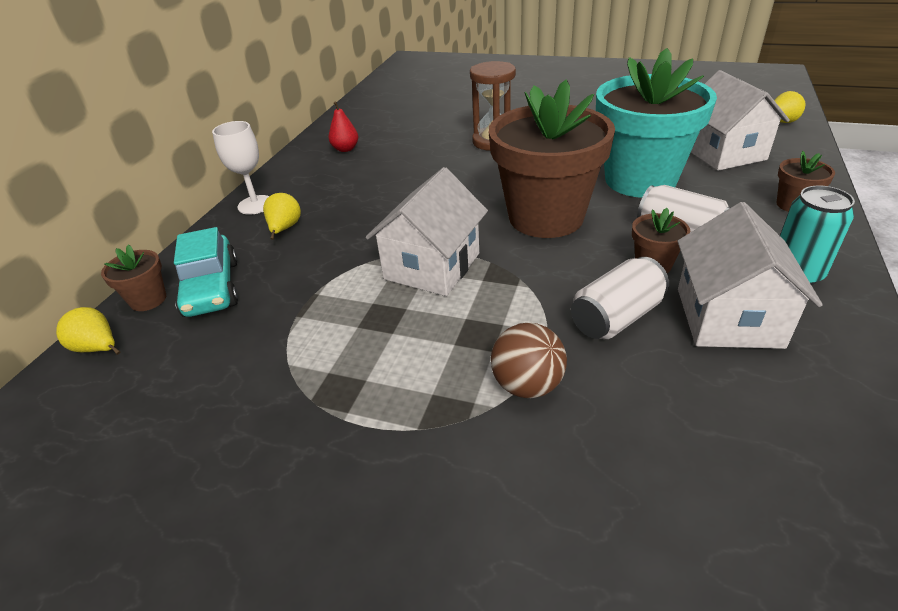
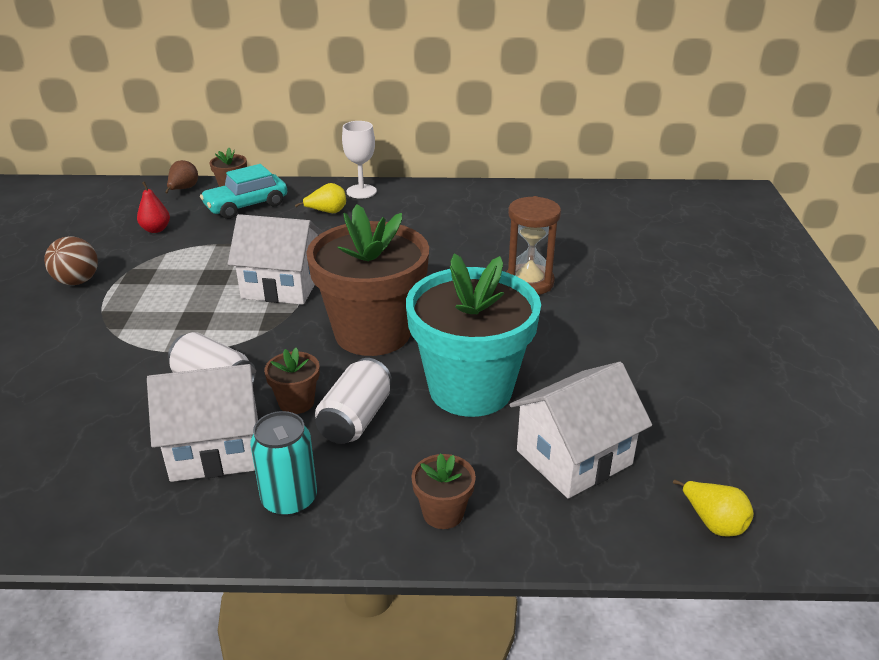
camera: 70 degrees right, 5 degrees down
(98, 348) = (183, 189): yellow pear -> brown pear
(345, 149) = (476, 206): red pear -> red pear (156, 229)
(527, 385) = (136, 348): brown ball -> brown ball (77, 281)

